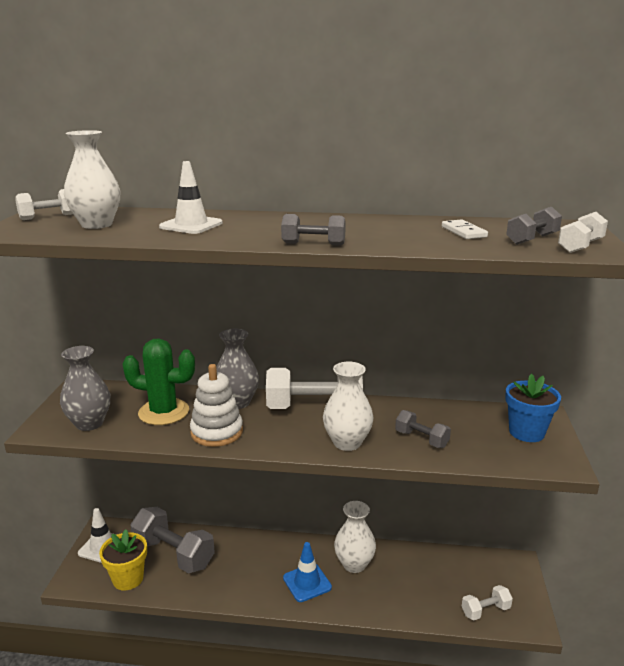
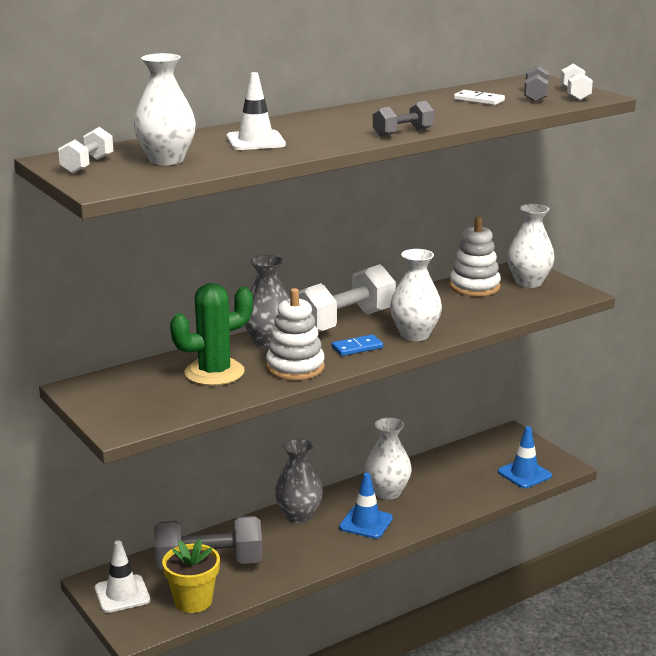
camera: 40 degrees left, 0 degrees up
(89, 423) = (159, 406): grey vase -> grey vase (299, 515)
(286, 434) = (357, 347): none -> blue domino
(421, 439) = (465, 313): grey dumbbell -> none
(469, 417) = (474, 287): none -> white stacking toy
(485, 610) = (524, 474): white dumbbell -> blue traffic cone
(526, 432) = (528, 282): blue flower pot -> white vase

